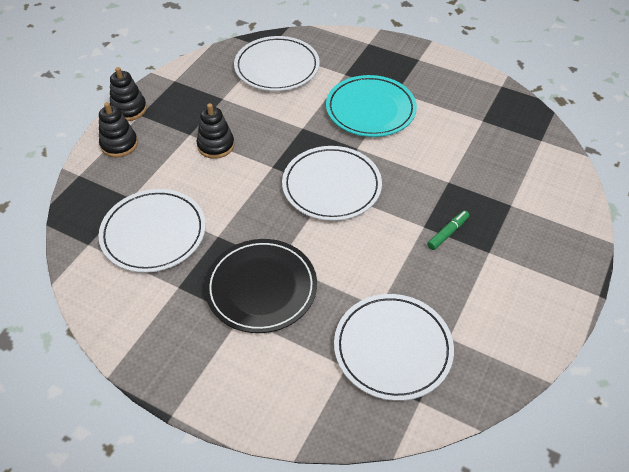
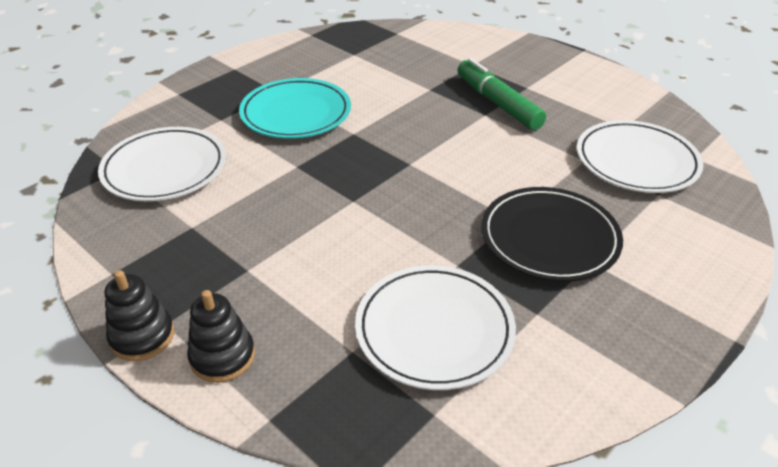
camera: 75 degrees left, 10 degrees down
(216, 145) = (287, 245): black stacking toy -> none
(331, 186) = (406, 161): white plate -> none
(447, 233) = (497, 103): green marker -> green marker, size x2.01

